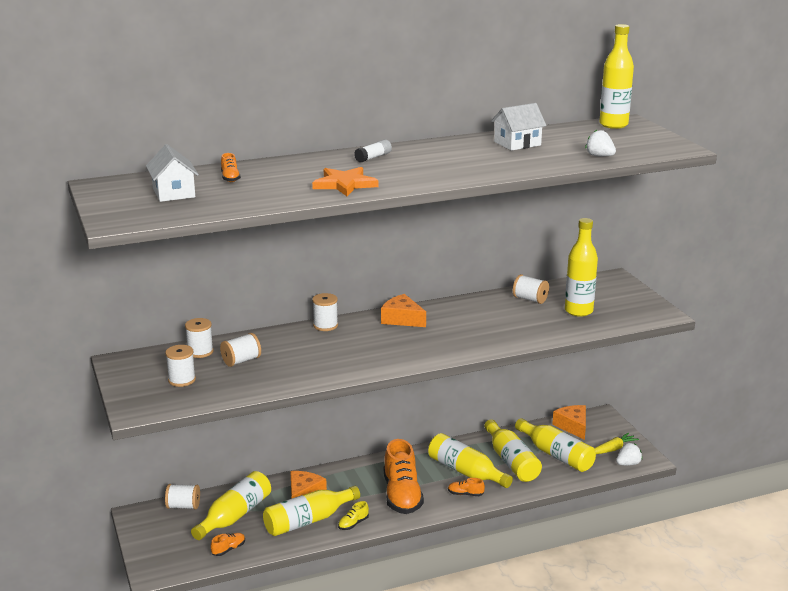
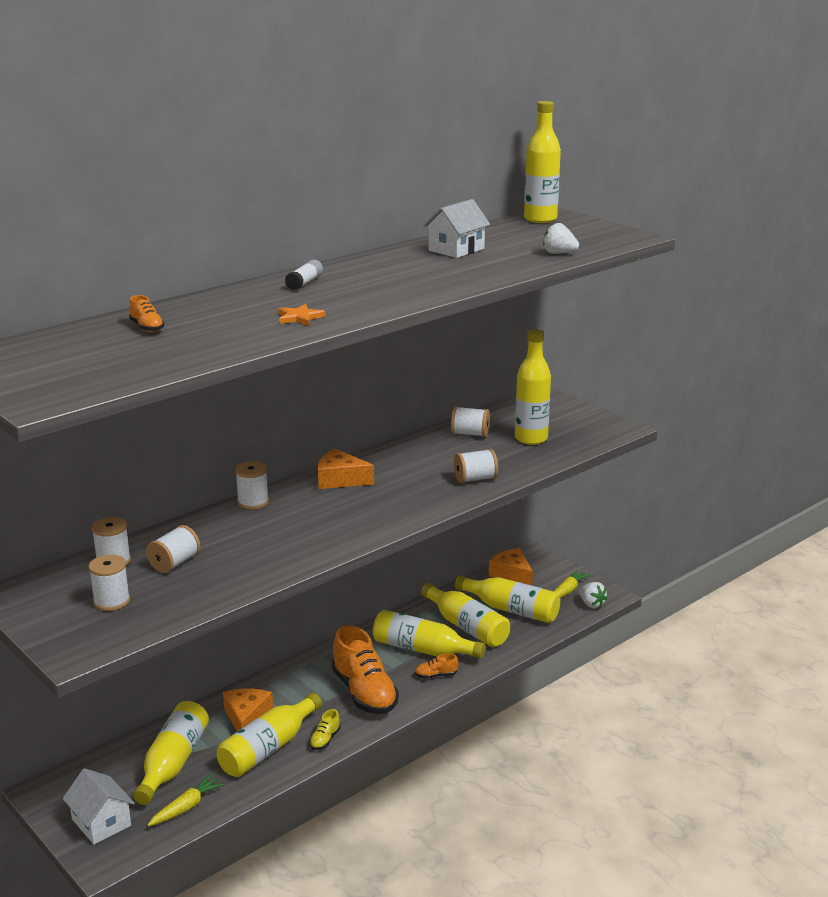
camera: 20 degrees left, 0 degrees up
(173, 193) = (87, 354): white house -> white house (101, 822)
(183, 506) = (99, 766): white spool -> white spool (475, 479)
(228, 549) = (186, 807): orange shoe -> yellow carrot
(344, 184) = (299, 317): orange star -> orange star, size x0.59
(628, 464) = (591, 604): white strawberry -> white strawberry turned 105 degrees clockwise

